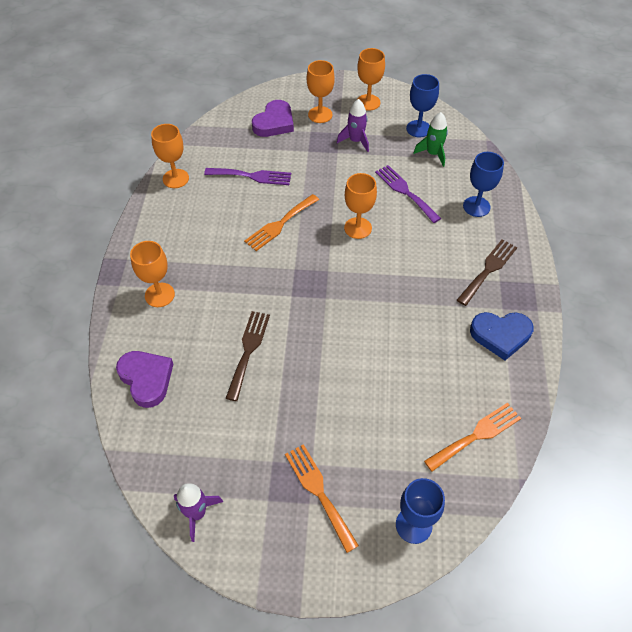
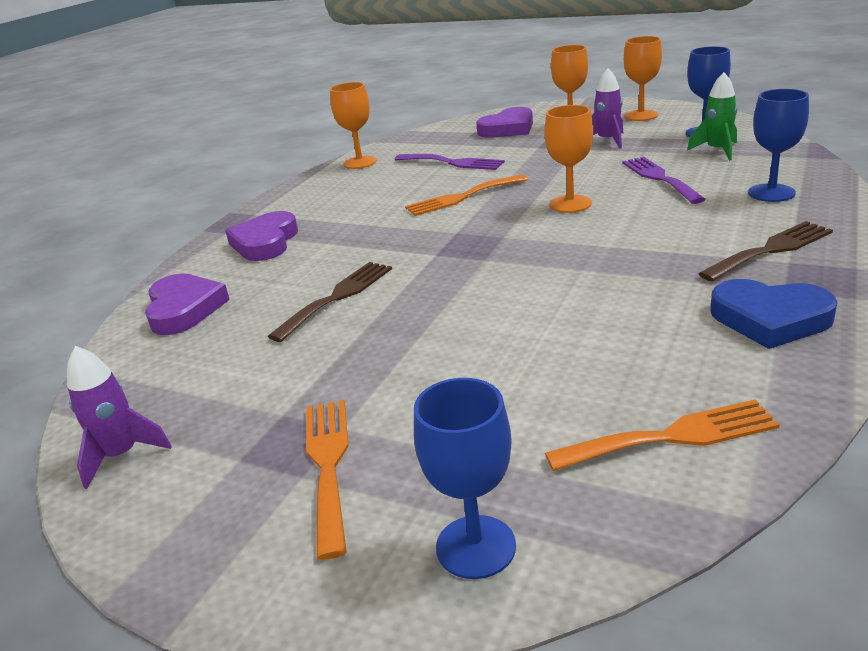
camera: 25 degrees right, 25 degrees down
(159, 295) = (265, 242): orange goblet -> purple heart

